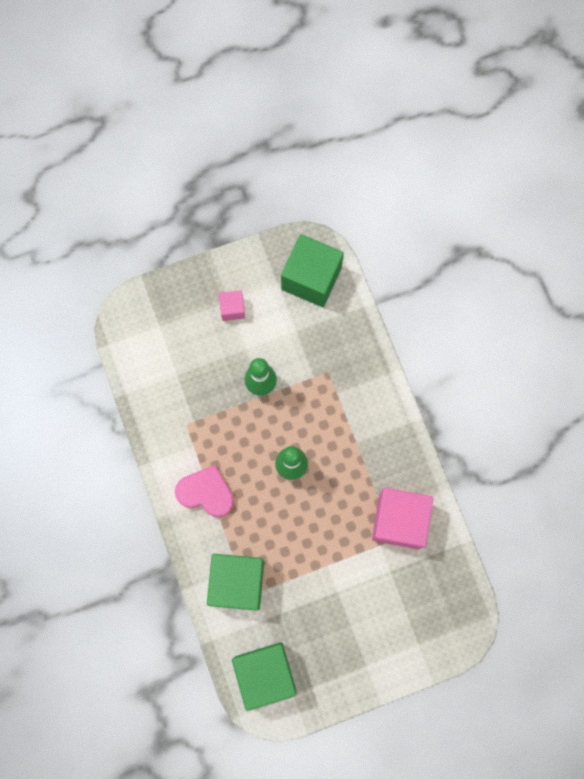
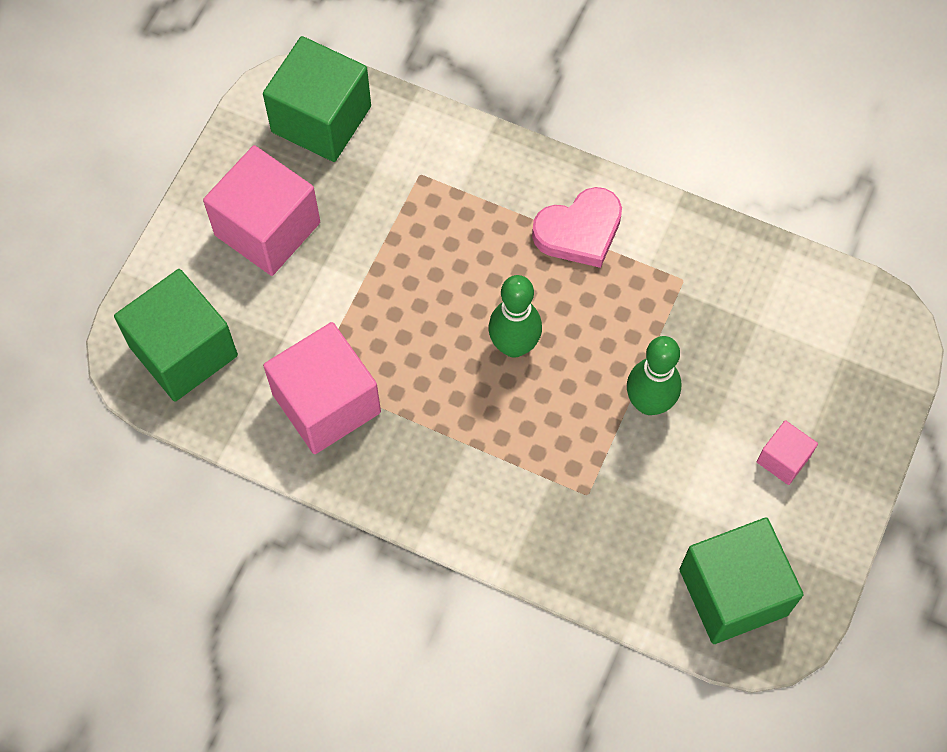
camera: 135 degrees right, 10 degrees down
(237, 583) = (445, 175): green cube -> green cube (183, 351)
(346, 637) = (267, 229): none -> pink cube

